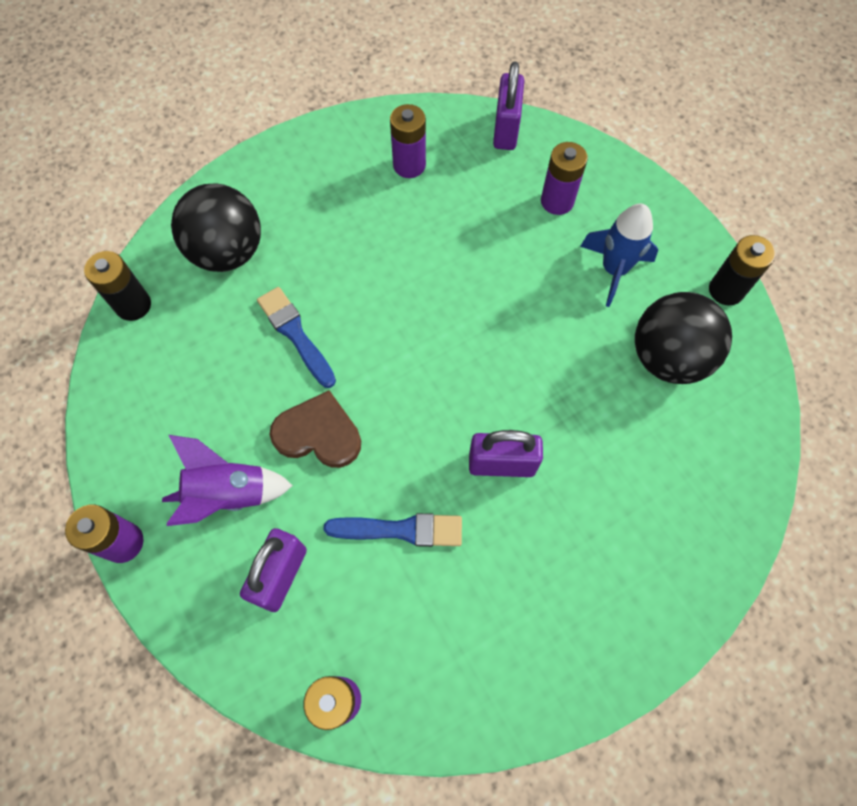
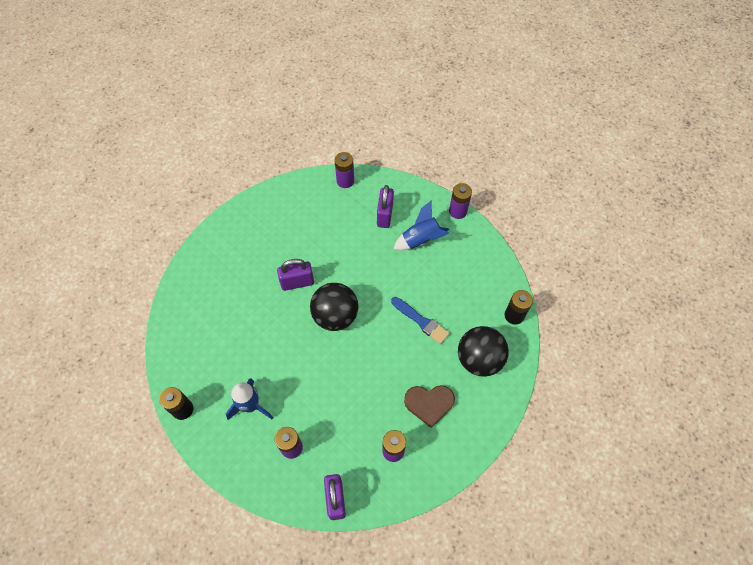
camera: 165 degrees right, 5 degrees down
(229, 494) = (421, 240): purple rocket -> blue rocket
(318, 433) = (390, 275): brown heart -> brown heart (429, 404)
(400, 530) = (338, 244): blue brush -> none
(667, 357) = (216, 358): black ball -> black ball (335, 316)

